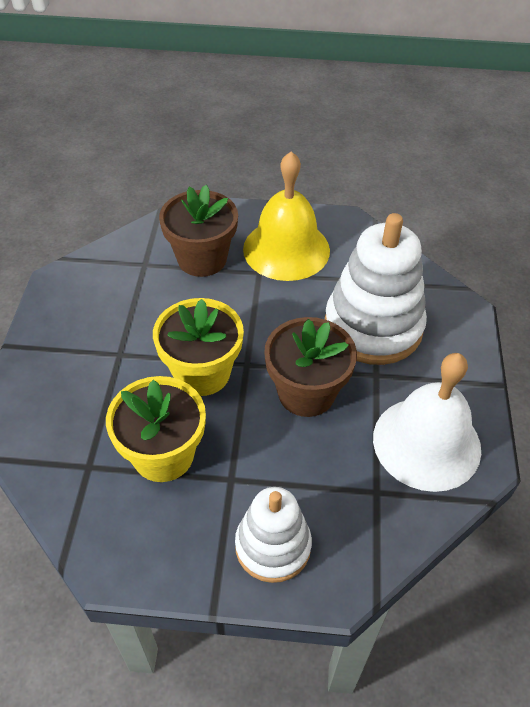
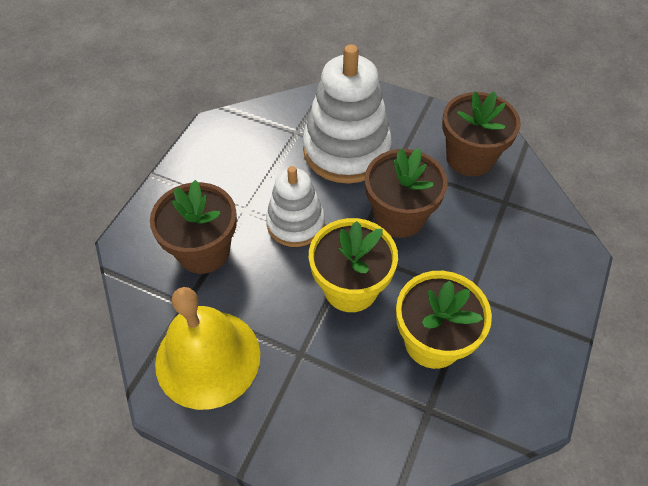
camera: 70 degrees left, 5 degrees up
(273, 546) = (538, 283): white stacking toy -> white stacking toy (295, 223)
(286, 249) = (226, 180): yellow bell -> yellow bell (208, 358)
(426, 443) = (470, 158): white bell -> brown flower pot

